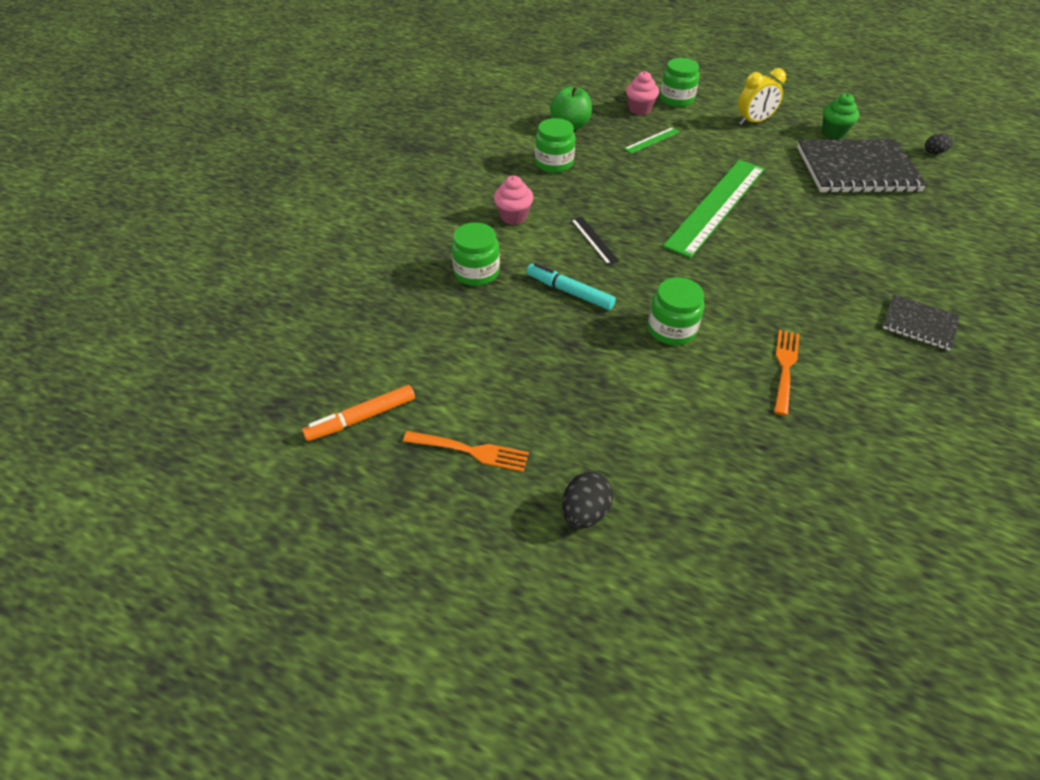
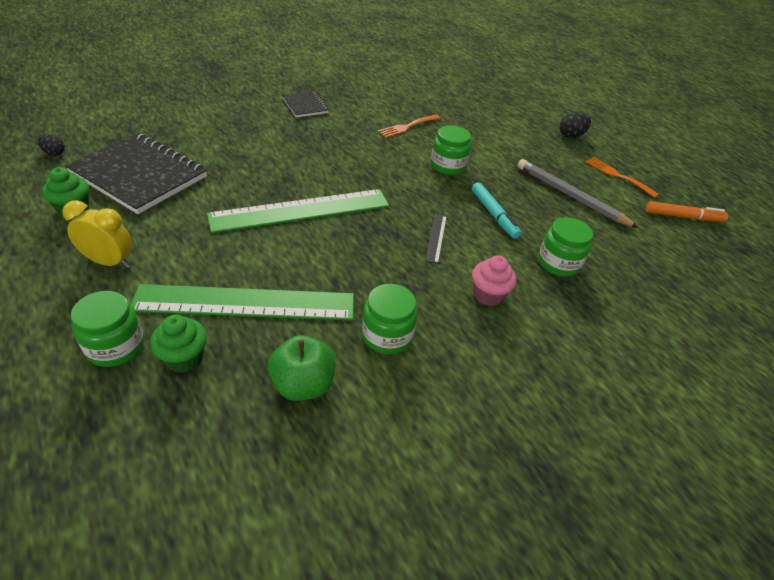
camera: 150 degrees left, 5 degrees down
(512, 368) = (570, 196): none -> grey pencil
(639, 109) = (184, 358): pink cupcake -> green cupcake
(652, 140) = (245, 303): green ruler -> green ruler, size x2.38

